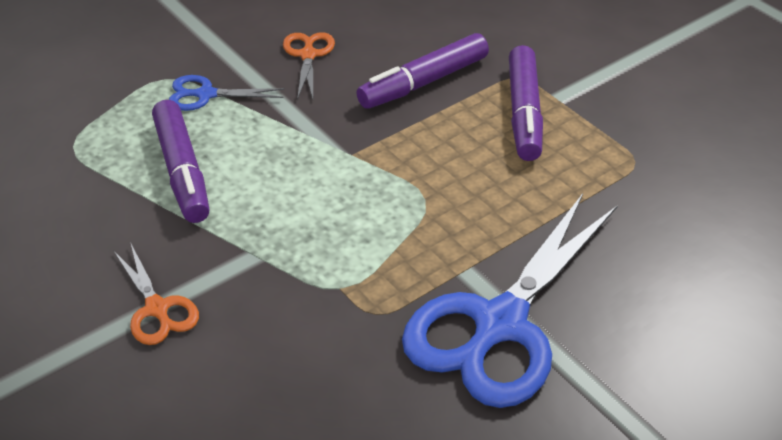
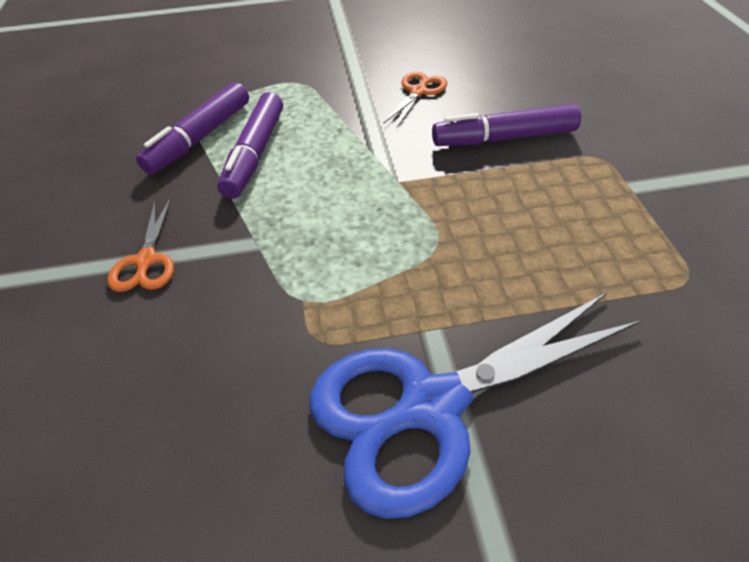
camera: 30 degrees right, 5 degrees up
(206, 95) = (317, 101): blue scissors -> none
(524, 113) = (587, 191): purple marker -> purple marker (200, 138)

